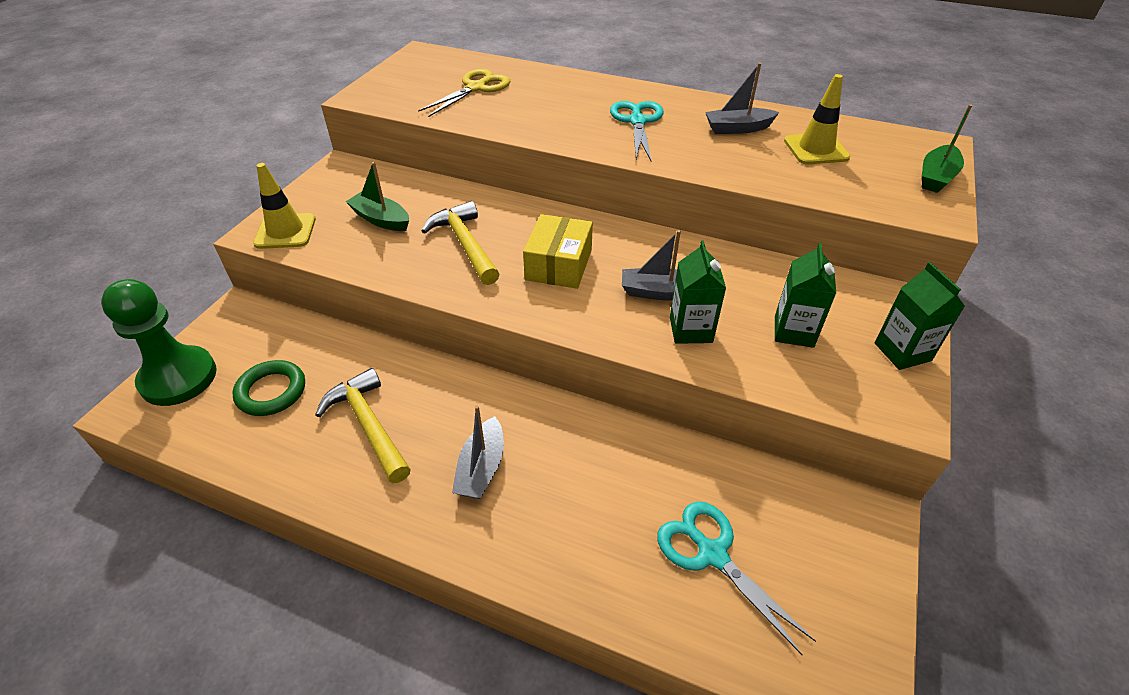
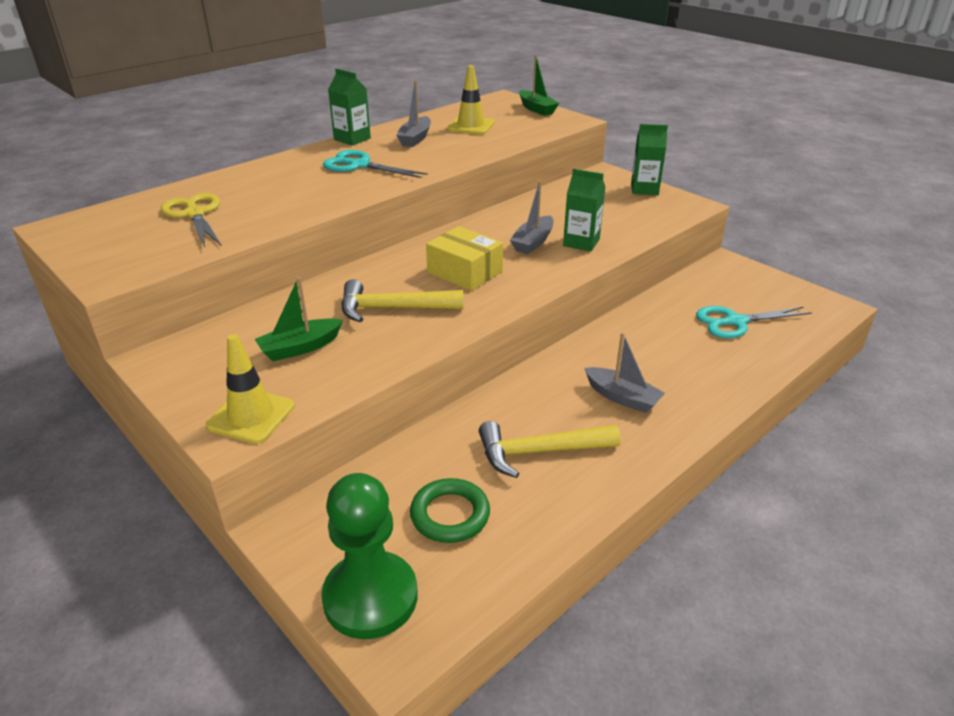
camera: 65 degrees left, 10 degrees down
(794, 331) = (606, 212): green carton -> green carton (352, 139)

